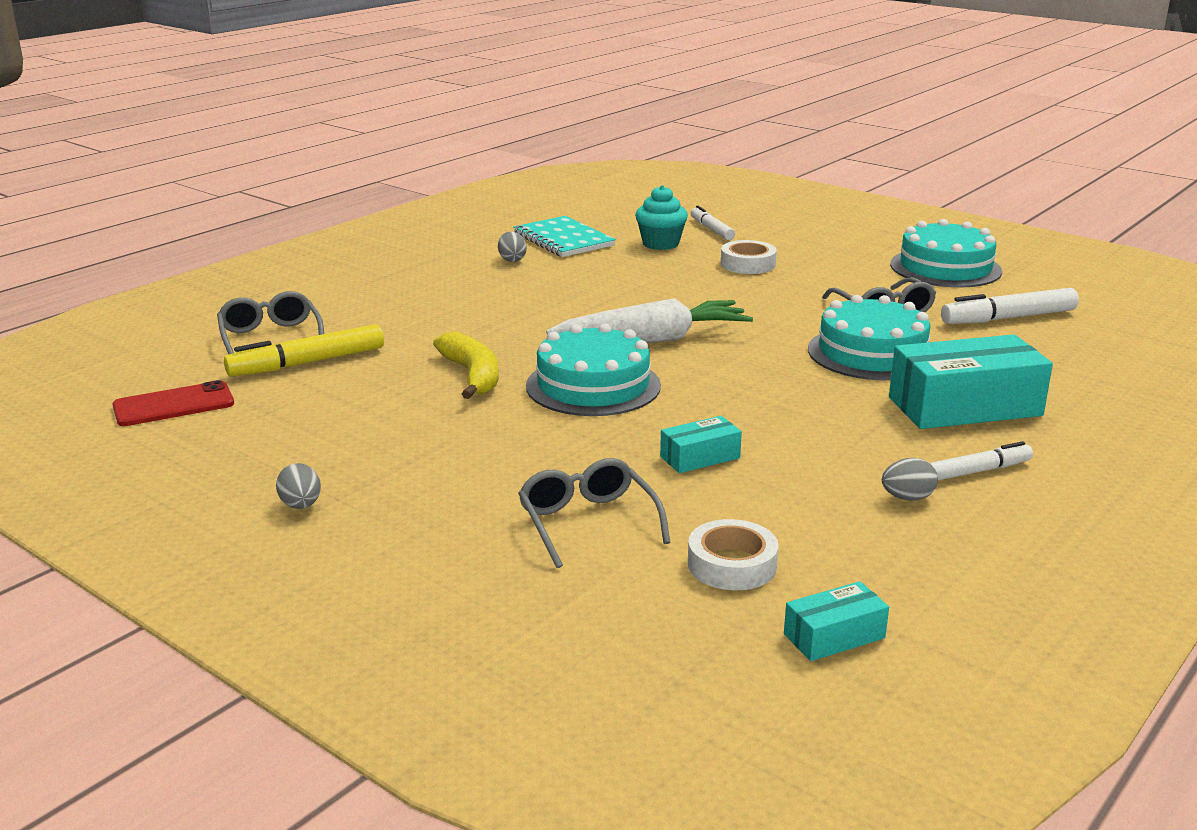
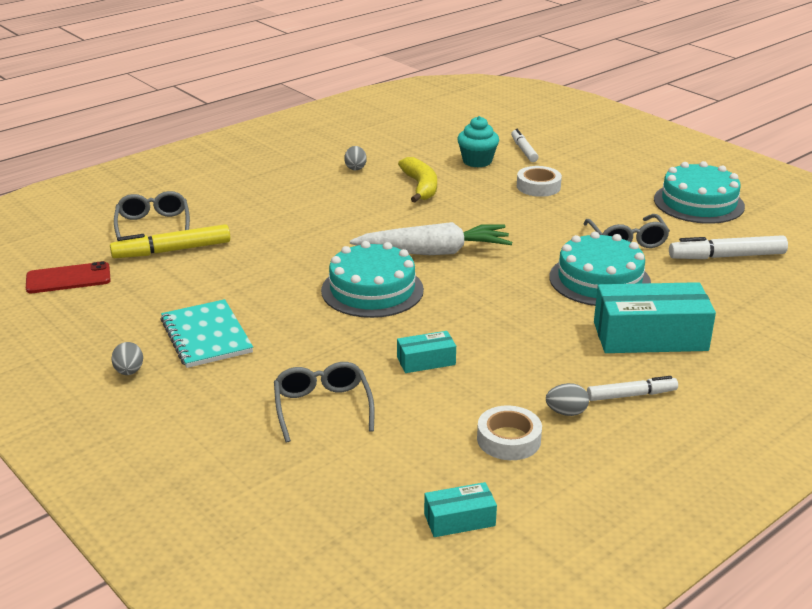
camera: 10 degrees right, 5 degrees up
(472, 375) = (287, 273): yellow banana -> yellow banana (420, 187)
(563, 239) = (402, 151): turquoise notebook -> turquoise notebook (206, 336)
(732, 564) = (411, 454): white tape -> white tape (508, 439)

